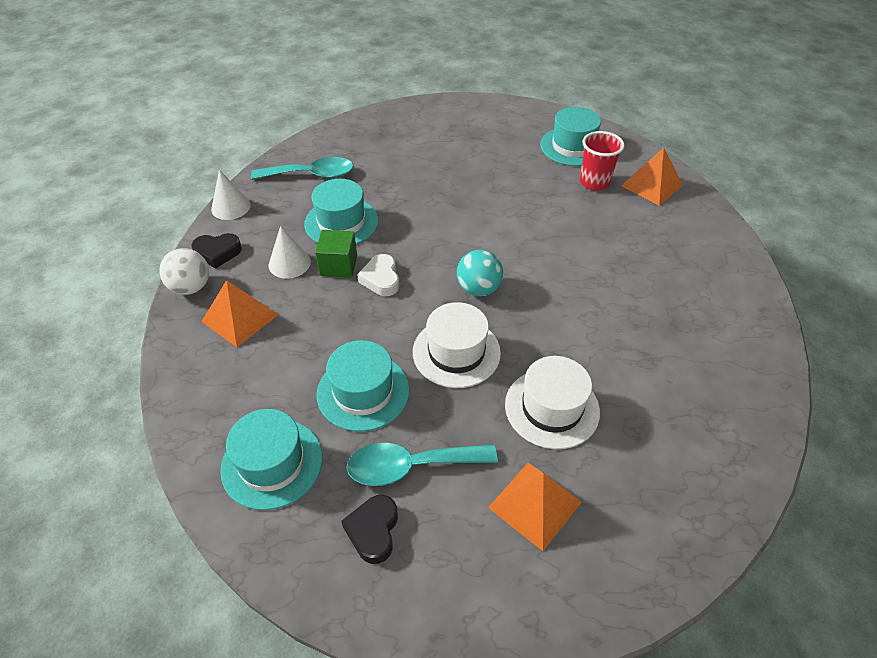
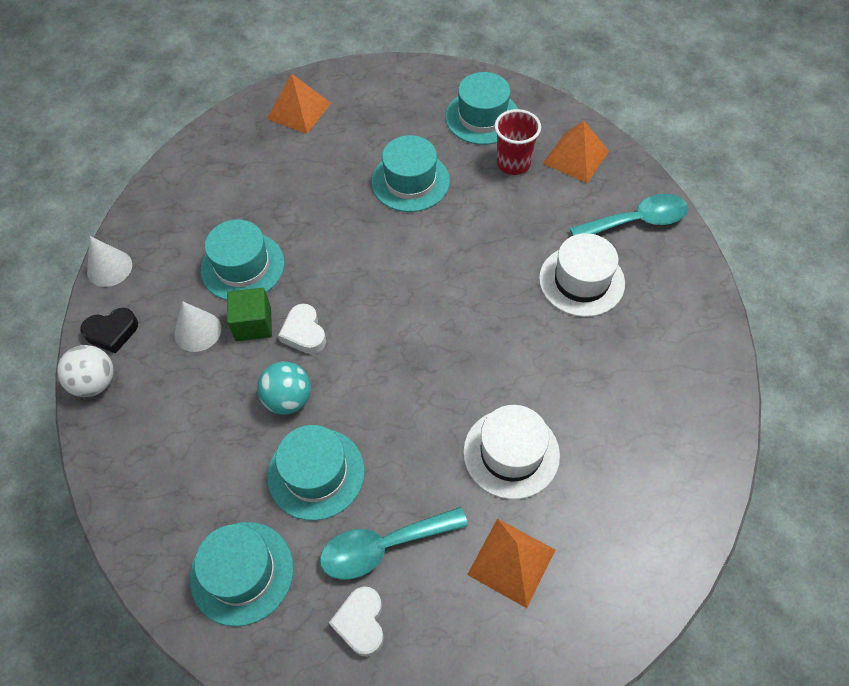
camera: 10 degrees left, 10 degrees up
(240, 318) = (161, 411): orange pyramid -> orange pyramid (299, 110)
(311, 175) = (192, 207): turquoise spoon -> turquoise spoon (637, 221)
(373, 531) = (361, 623): black heart -> white heart
(456, 352) = (403, 408): white hat -> white hat (581, 281)
(478, 289) = (411, 326): turquoise ball -> turquoise ball (288, 399)
(500, 183) = (410, 181): none -> turquoise hat

